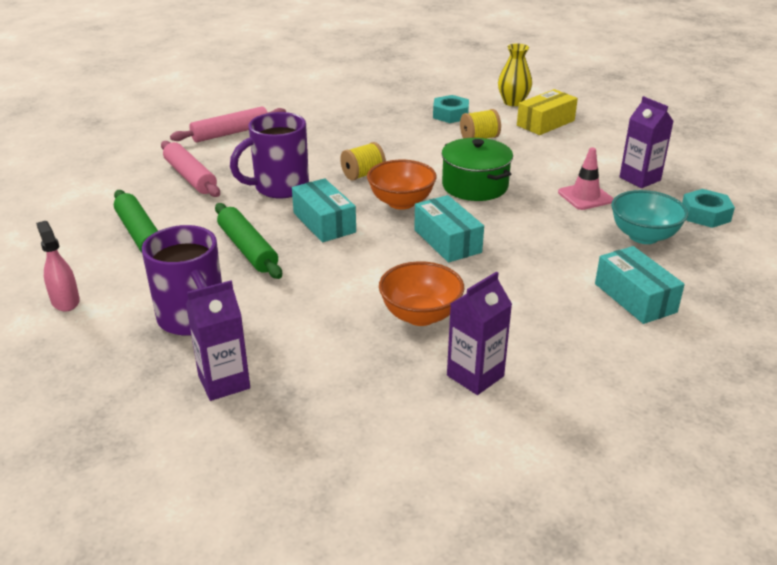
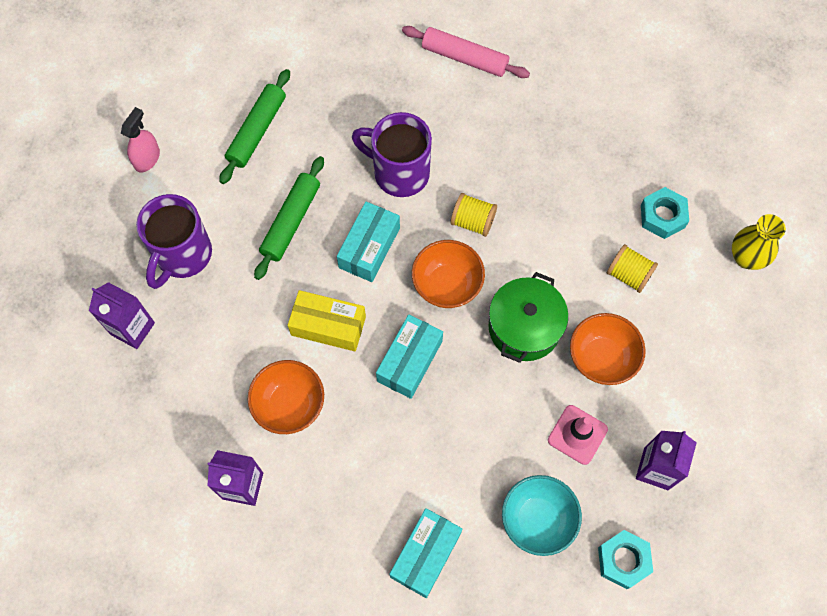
camera: 55 degrees right, 35 degrees up
(190, 177) = (365, 92): pink rolling pin -> none
(532, 168) = (601, 358): none -> orange bowl
(545, 123) = (718, 317): yellow box -> yellow box (328, 326)

